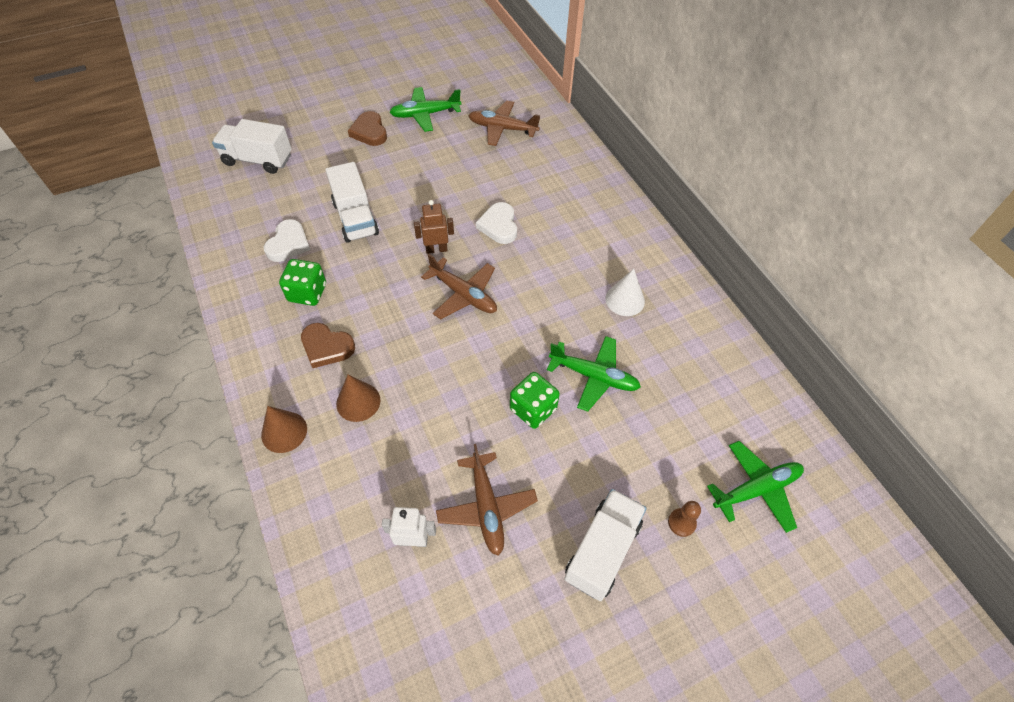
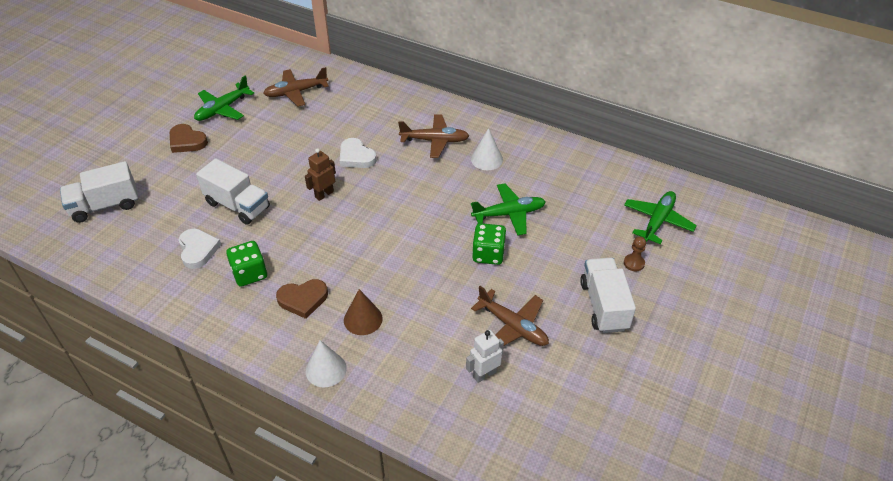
camera: 35 degrees left, 10 degrees down
(284, 432) = (326, 369): brown cone -> white cone
(464, 295) = (373, 212): brown plane -> brown plane (435, 140)

